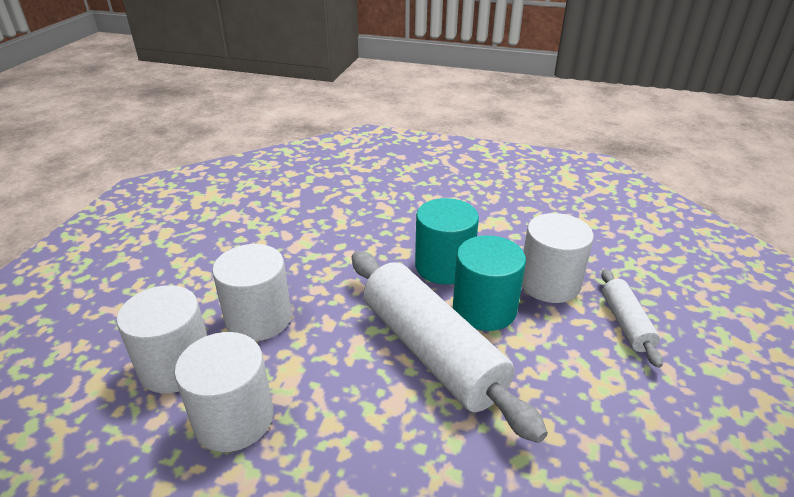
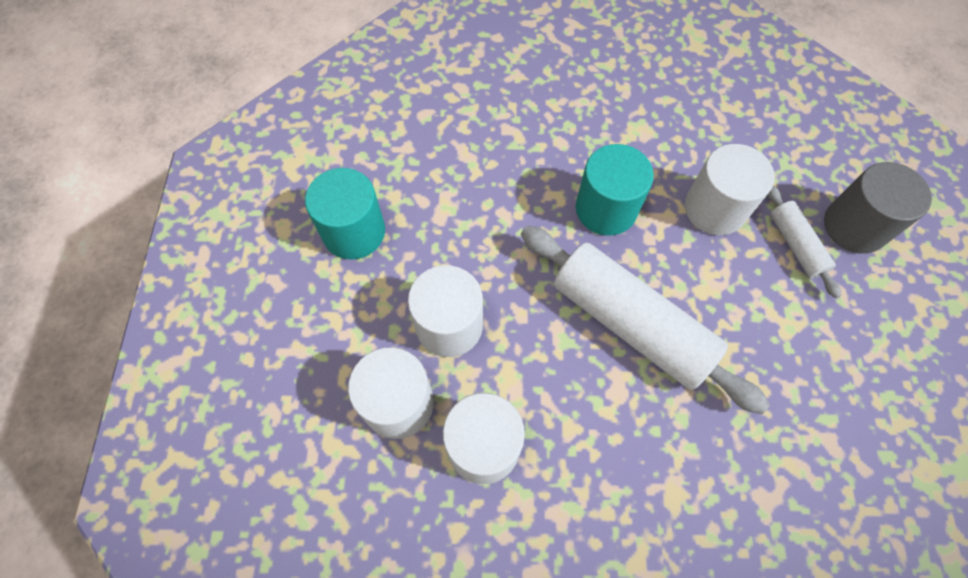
camera: 15 degrees left, 30 degrees up
(484, 309) = (663, 258): turquoise cylinder -> turquoise cylinder (354, 232)
(694, 320) = (854, 226): none -> grey cylinder

